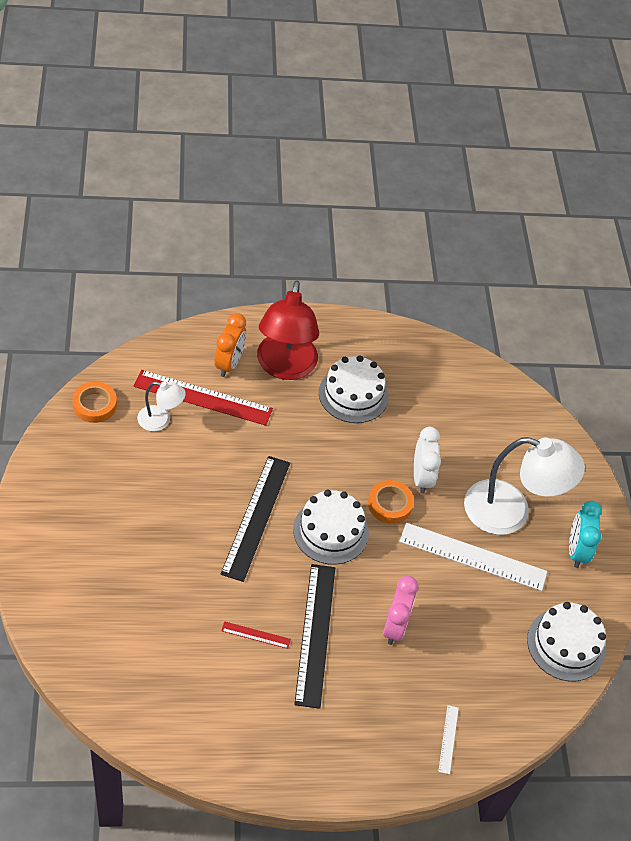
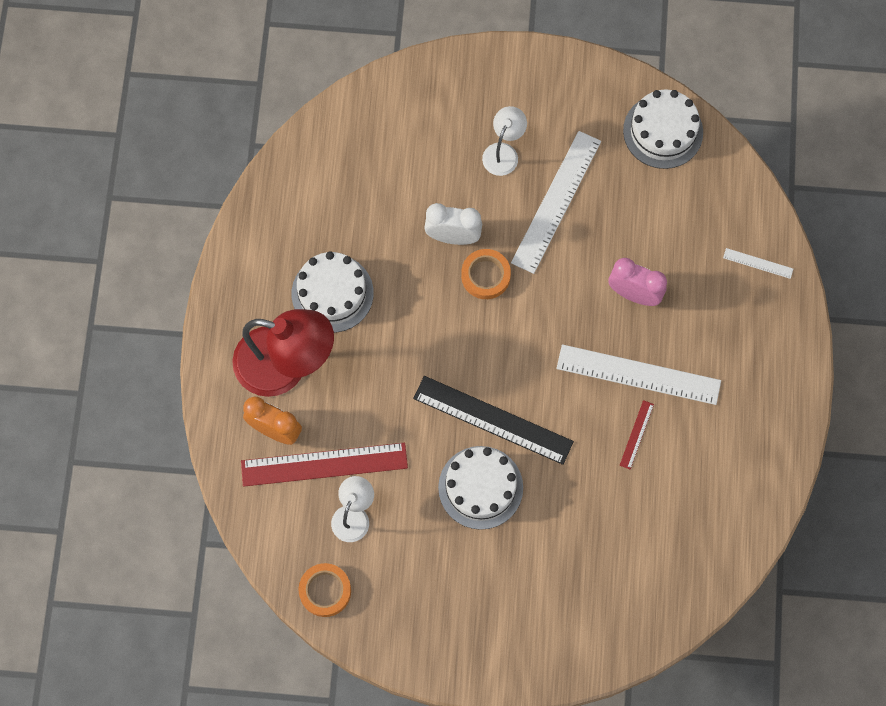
camera: 75 degrees left, 20 degrees up
(203, 398) = (324, 465): red ruler -> red ruler turned 60 degrees clockwise
(315, 634) = (638, 374): black ruler -> white ruler
(330, 531) = (516, 343): white cake -> white cake (480, 487)
(510, 512) = (503, 152): white lamp -> white lamp, size x0.50
(576, 551) = (555, 96): turquoise clock -> none

